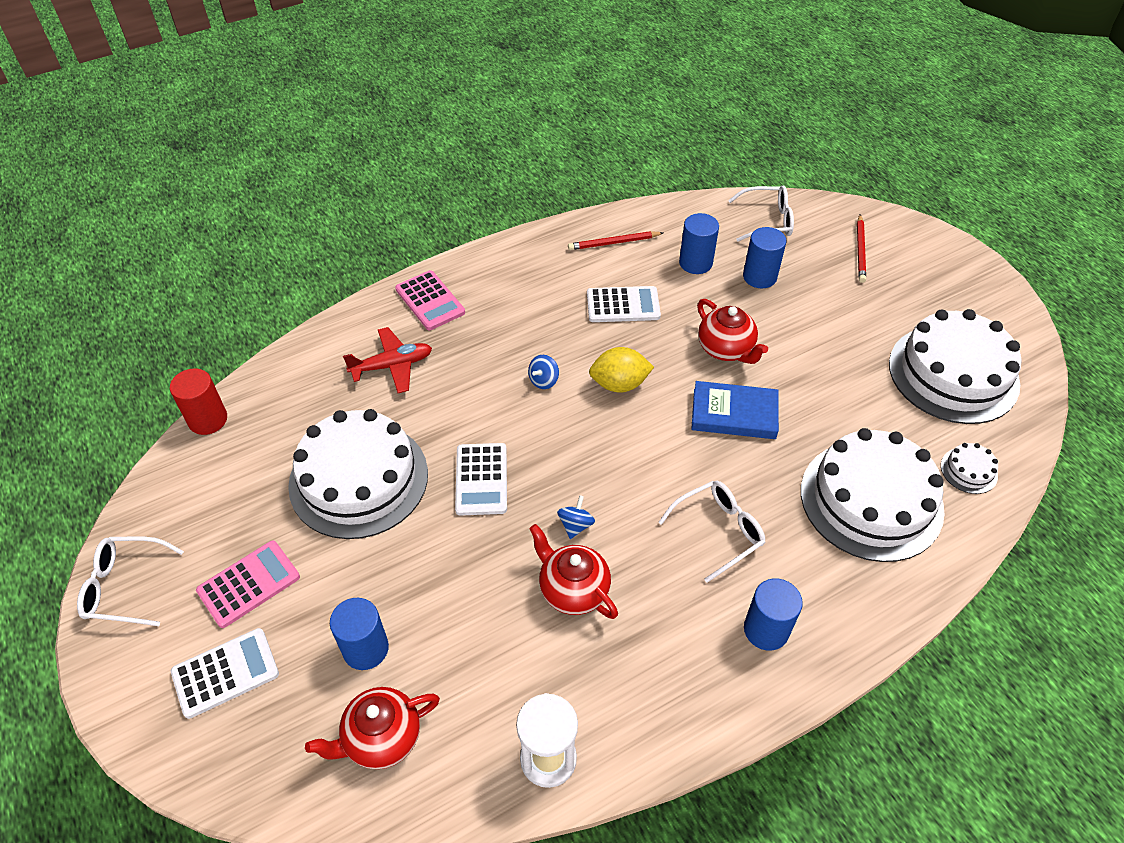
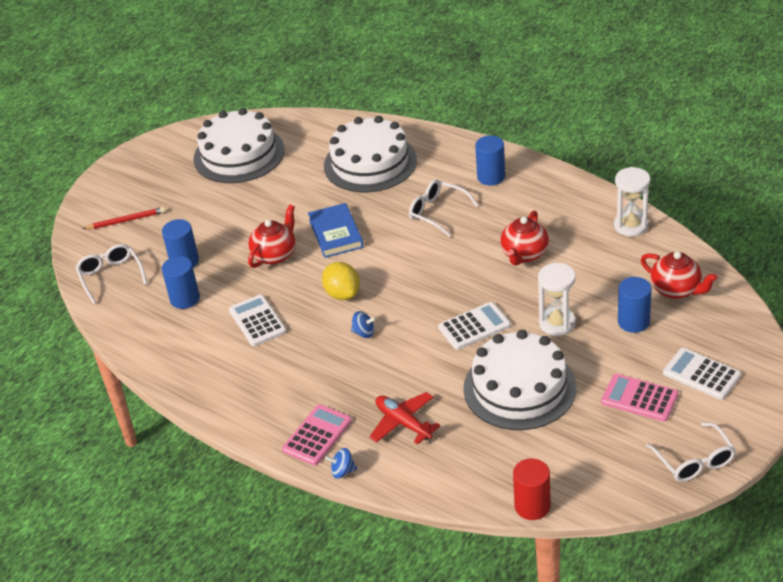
camera: 110 degrees left, 10 degrees down
(425, 563) = (557, 323): none -> white hourglass
(575, 525) = (477, 270): blue spinning top -> blue spinning top (342, 471)
(614, 243) = (182, 353): red pencil -> none
(969, 470) = (321, 133): white cake -> none

